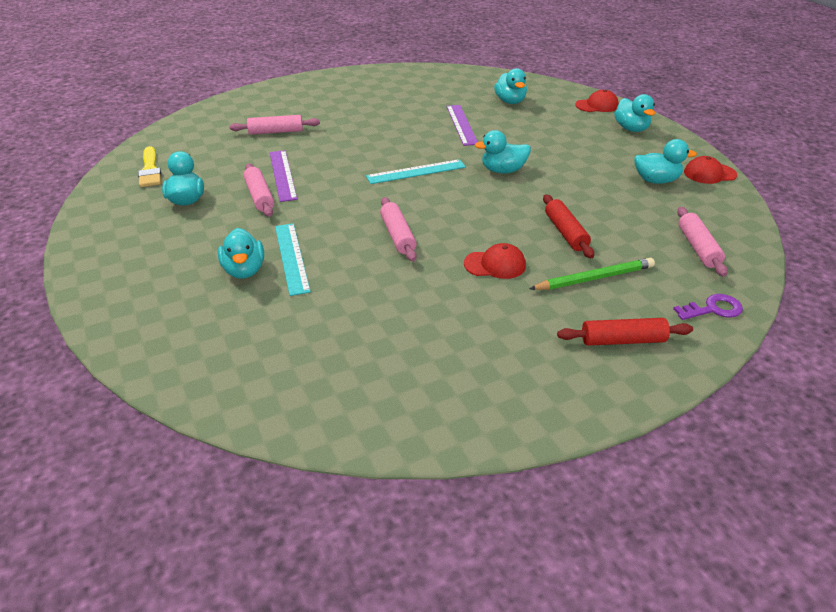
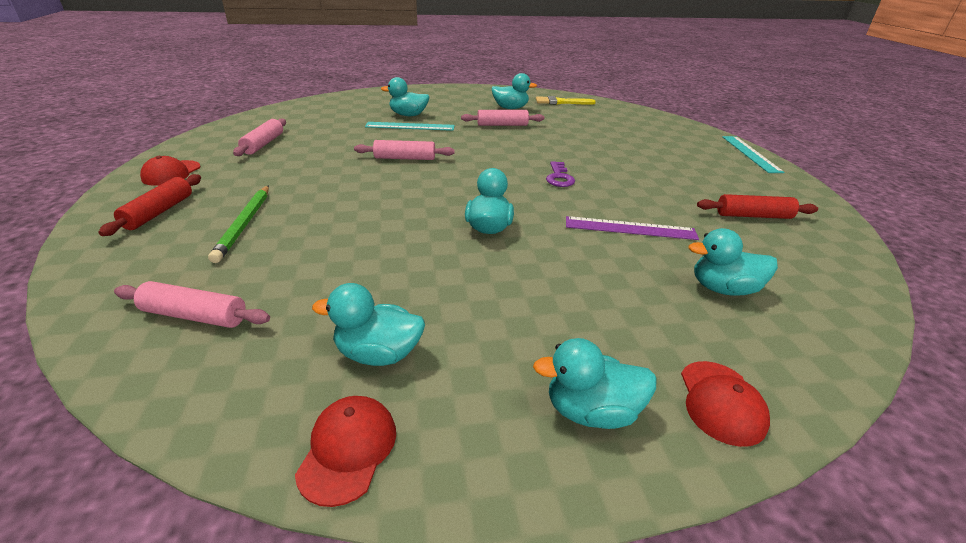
camera: 105 degrees right, 5 degrees down
(276, 132) = (621, 138): pink rolling pin -> pink rolling pin (263, 144)
(283, 175) = (534, 134): purple ruler -> none
(416, 171) = (512, 182): turquoise ruler -> turquoise ruler (750, 153)
(495, 264) = (322, 185): red cap -> red cap (171, 173)
(565, 232) = (330, 231): red rolling pin -> red rolling pin (753, 216)
(656, 180) = (378, 354): turquoise duck -> turquoise duck turned 75 degrees clockwise
(713, 309) = (106, 276): purple key -> purple key (559, 177)

